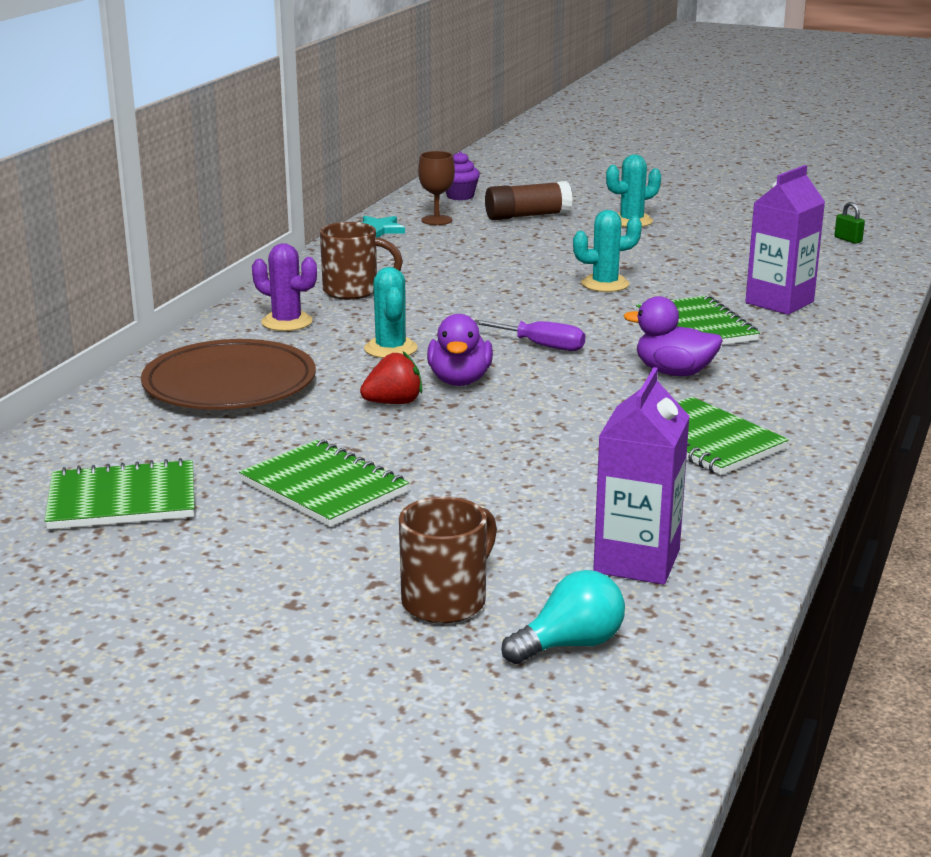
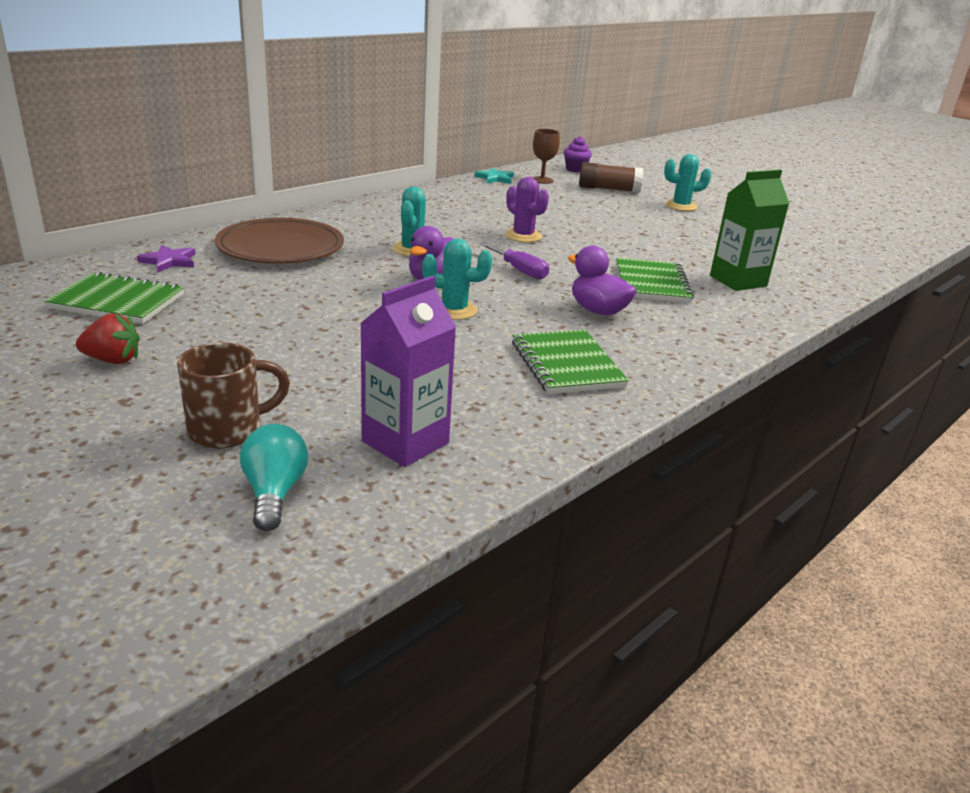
camera: 20 degrees right, 5 degrees up
(114, 434) = (169, 261): none -> purple star
(287, 322) = (366, 219): purple cactus -> purple cactus (523, 236)
(323, 487) = (251, 327): green notebook -> none
(353, 291) = (432, 210): brown mug -> none
(393, 403) = (370, 284): red strawberry -> red strawberry (113, 360)
(570, 644) = (274, 493): turquoise light bulb -> turquoise light bulb turned 90 degrees counterclockwise
(605, 284) = (614, 241): turquoise cactus -> turquoise cactus (454, 310)
(779, 302) = (738, 281): purple carton -> green carton
(848, 239) = (841, 250): green padlock -> none

